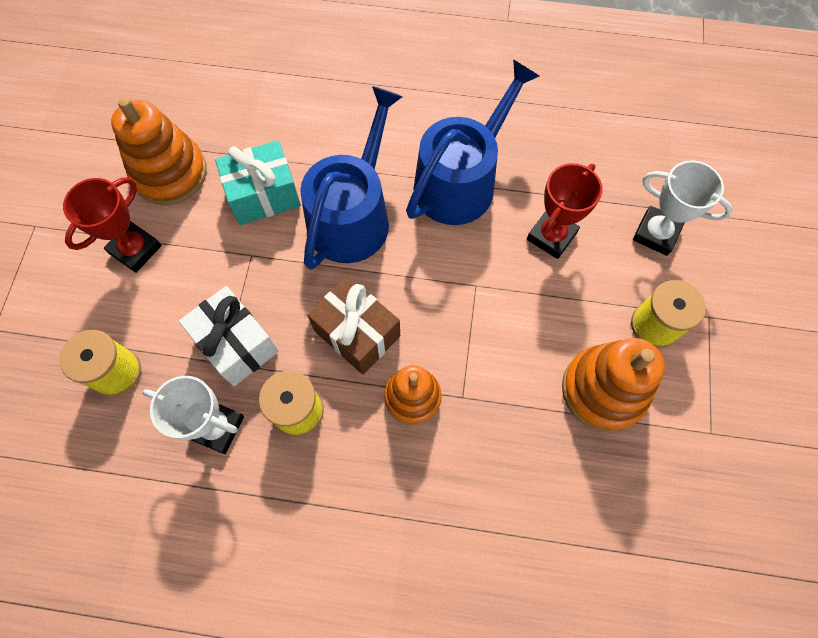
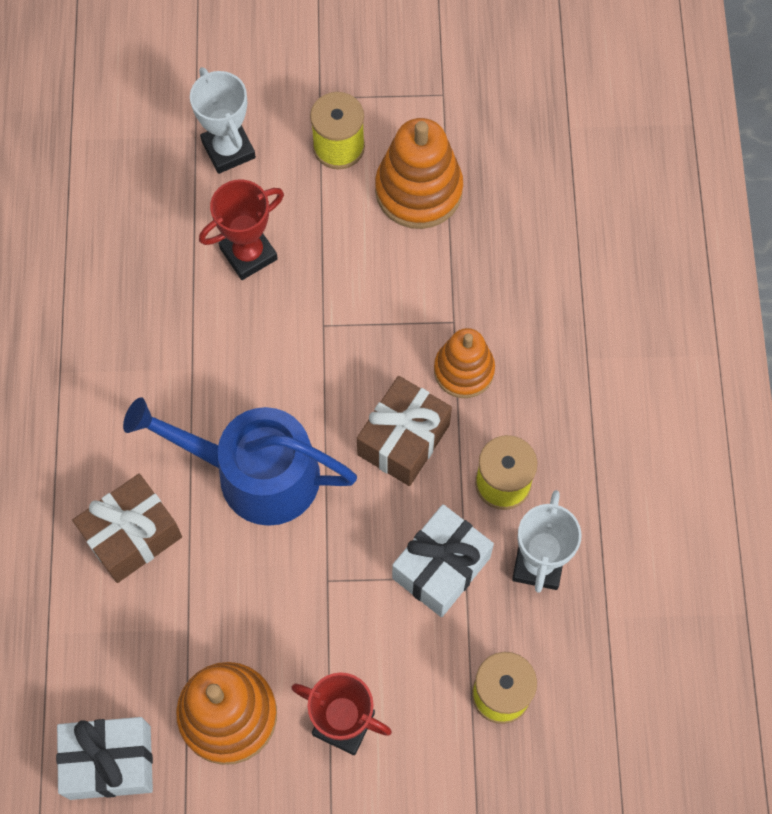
camera: 100 degrees left, 0 degrees up
(163, 98) = (110, 762): none -> white gift
(264, 195) = (243, 586): turquoise gift -> none
(323, 128) = (132, 536): none -> brown gift
(461, 181) = (189, 359): blue watering can -> none
(551, 236) = (248, 254): red trophy -> red trophy turned 60 degrees counterclockwise
(656, 233) = (228, 149): white trophy -> white trophy turned 45 degrees counterclockwise

